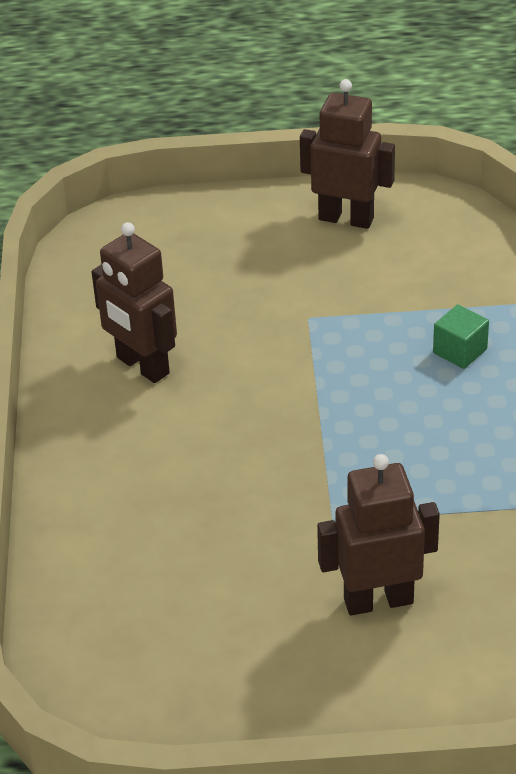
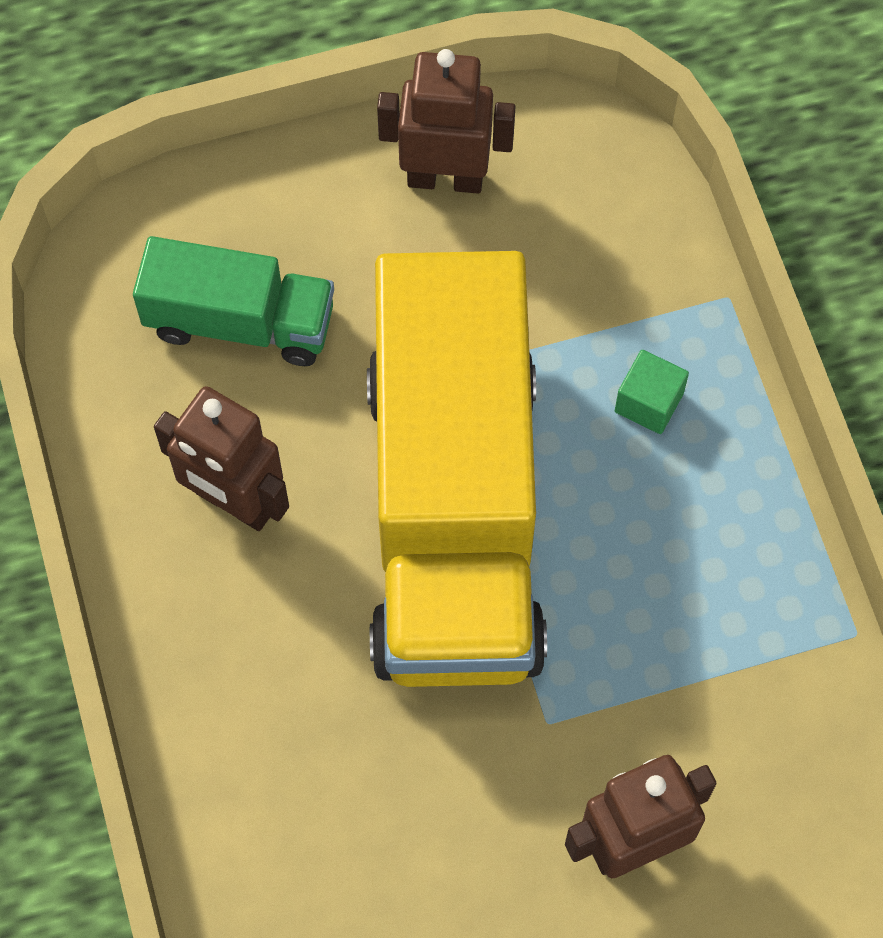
camera: 15 degrees left, 25 degrees up
(179, 273) = (240, 322): none -> green truck
(298, 392) = (454, 513): none -> yellow truck

